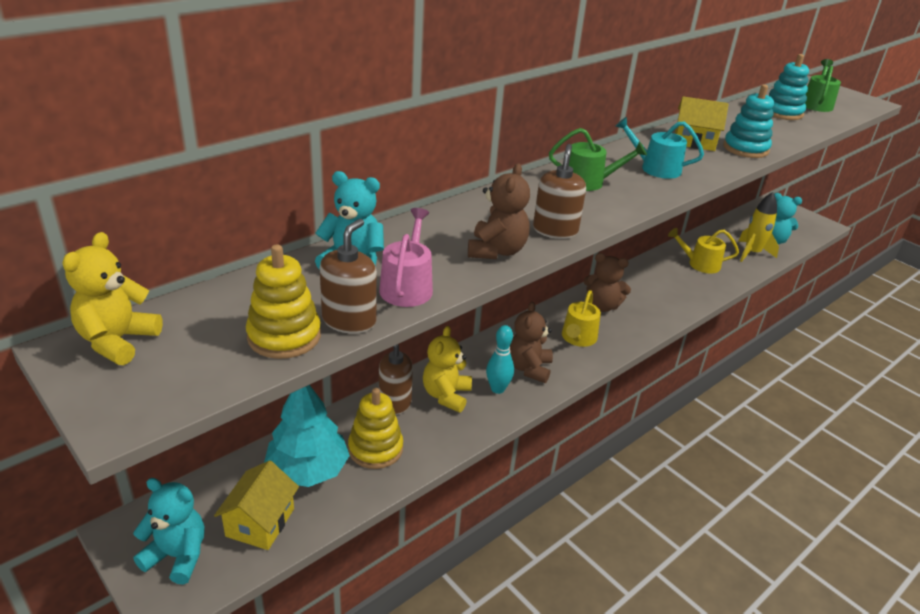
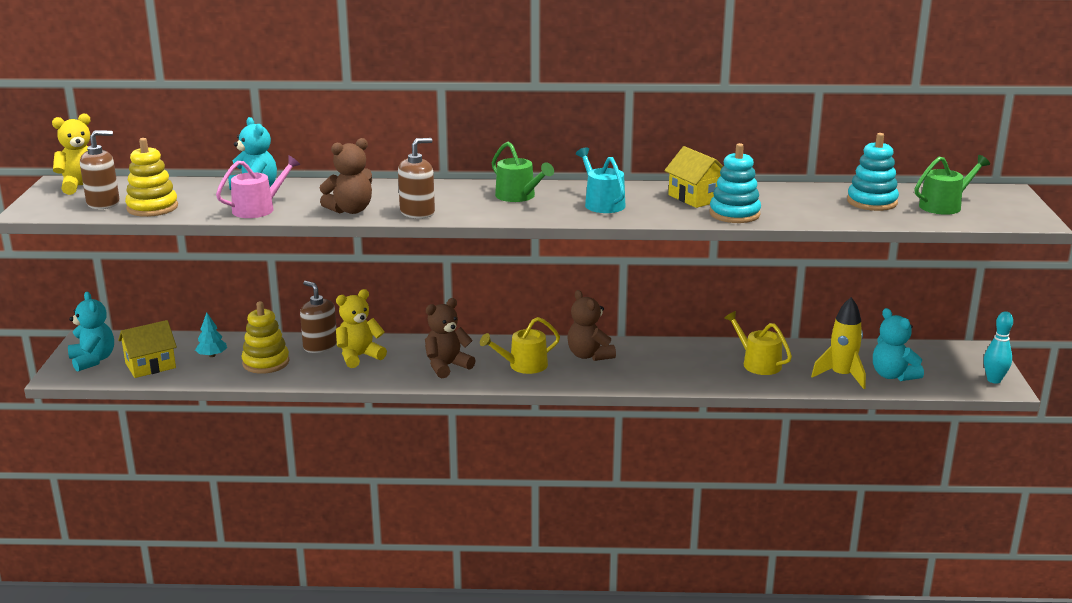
camera: 45 degrees right, 10 degrees down
(307, 470) = (212, 355): turquoise tree -> turquoise tree, size x0.47
(349, 320) = (195, 212): brown soap dispenser -> brown soap dispenser (103, 203)
(497, 389) = (401, 367): turquoise bowling pin -> turquoise bowling pin (994, 380)

